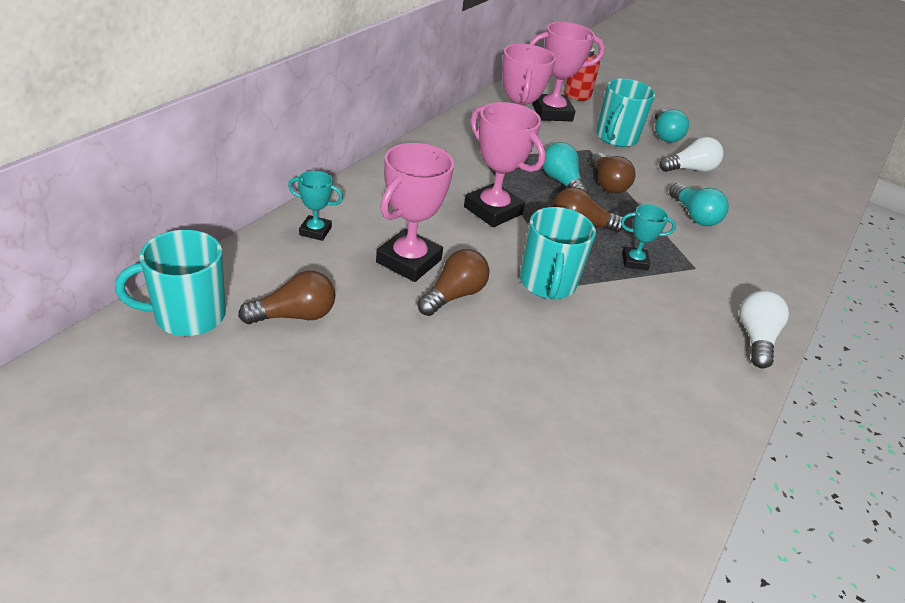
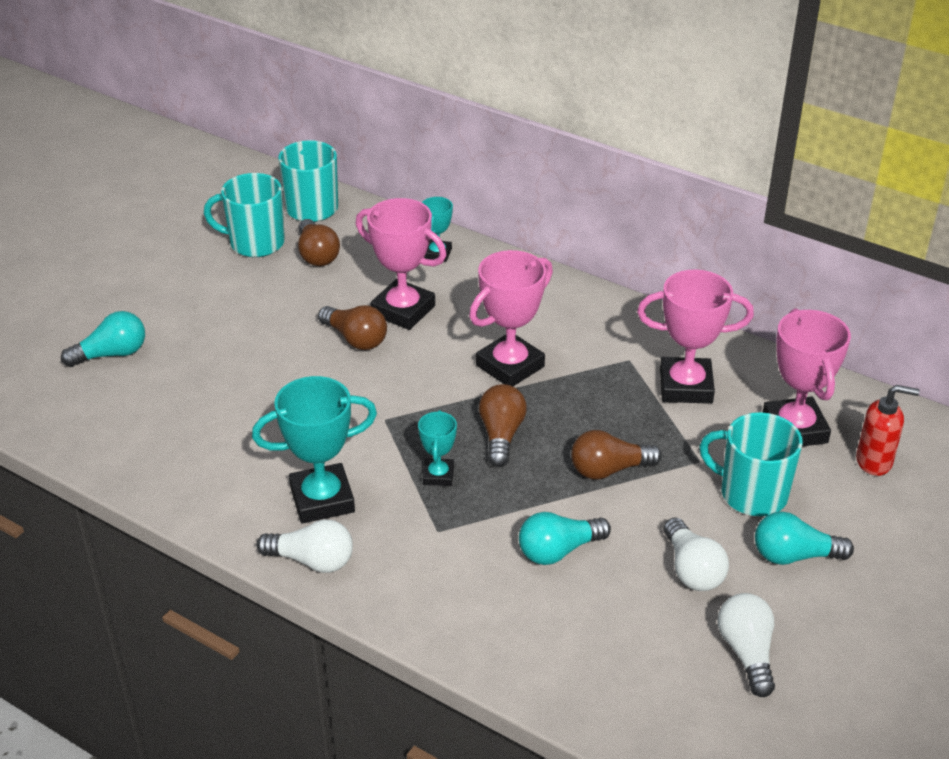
camera: 95 degrees right, 0 degrees up
(547, 283) = (384, 402): turquoise mug -> turquoise mug (255, 243)
(561, 182) = (596, 426): turquoise light bulb -> turquoise light bulb (111, 354)
(683, 329) = (322, 499): none -> turquoise trophy
(747, 164) = (746, 653): none -> white light bulb

